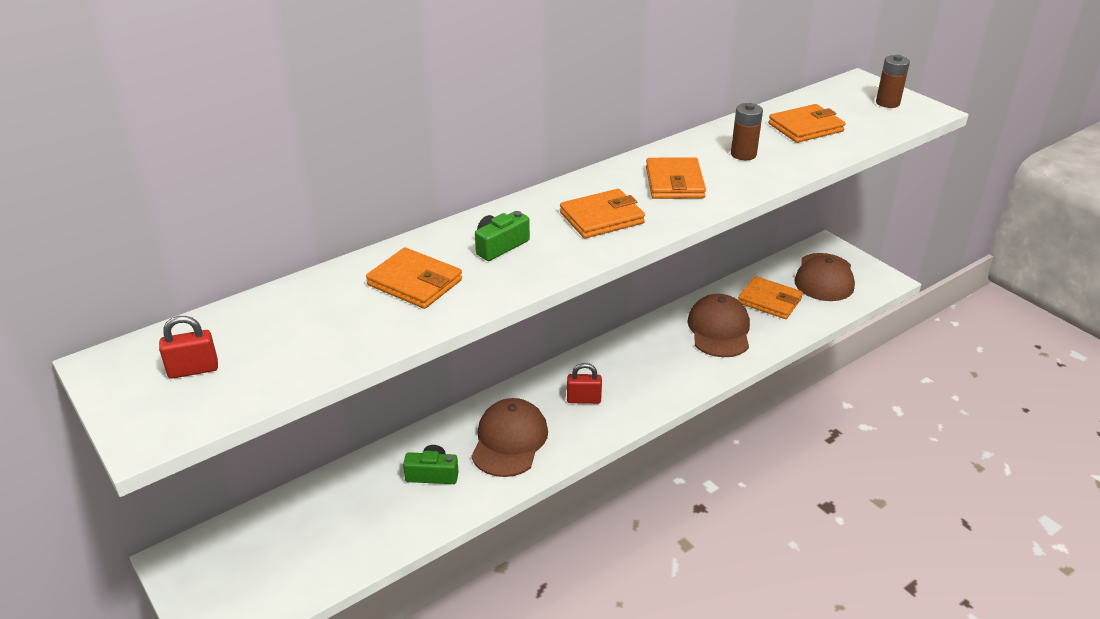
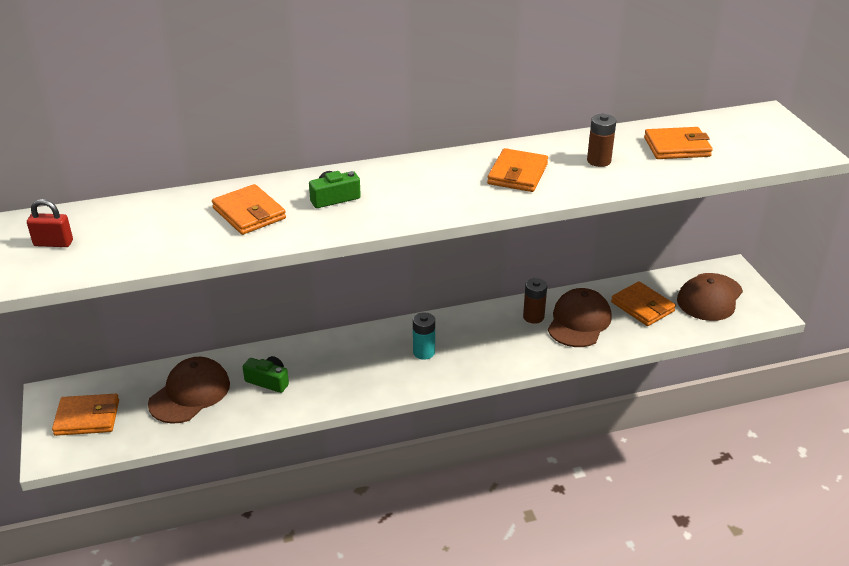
camera: 20 degrees right, 0 degrees up
(509, 441) = (343, 370): brown cap -> brown cap (190, 393)
(583, 399) = (424, 352): red padlock -> turquoise battery
(602, 218) = (433, 192): orange wallet -> orange wallet (87, 418)
(887, 103) = (777, 138): brown battery -> brown battery (533, 317)

